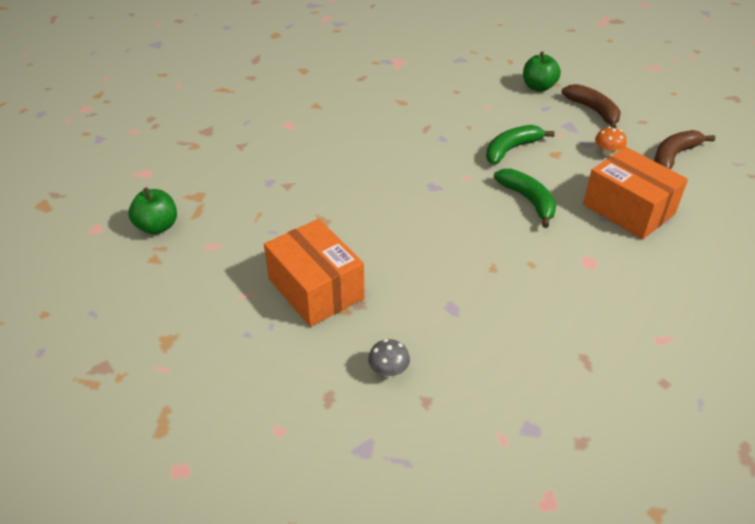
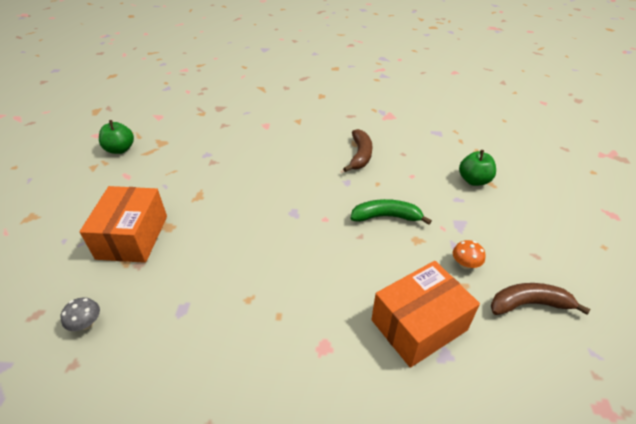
camera: 40 degrees right, 0 degrees up
(528, 200) = (345, 264): green banana -> none
(593, 111) = (499, 222): brown banana -> brown banana (360, 155)
(628, 209) = (419, 325): orange box -> orange box turned 60 degrees clockwise

